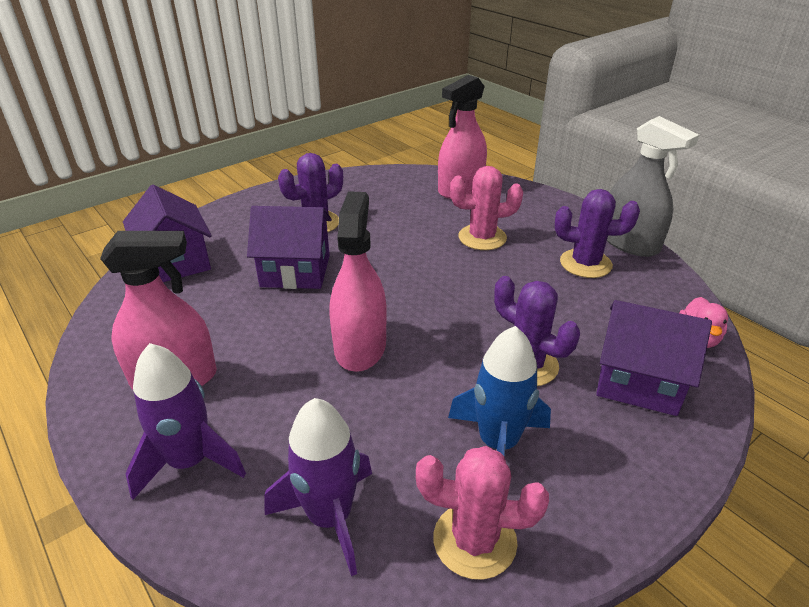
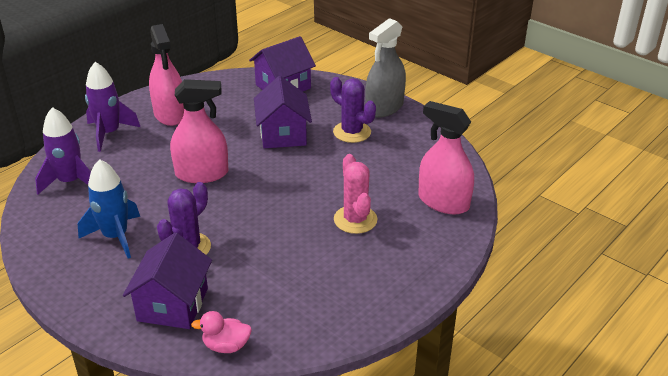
camera: 80 degrees right, 0 degrees up
(474, 540) = (50, 230): pink cactus -> none
(585, 264) = (328, 283): purple cactus -> none
(629, 243) = (374, 316): grey spray bottle -> grey spray bottle (384, 107)

